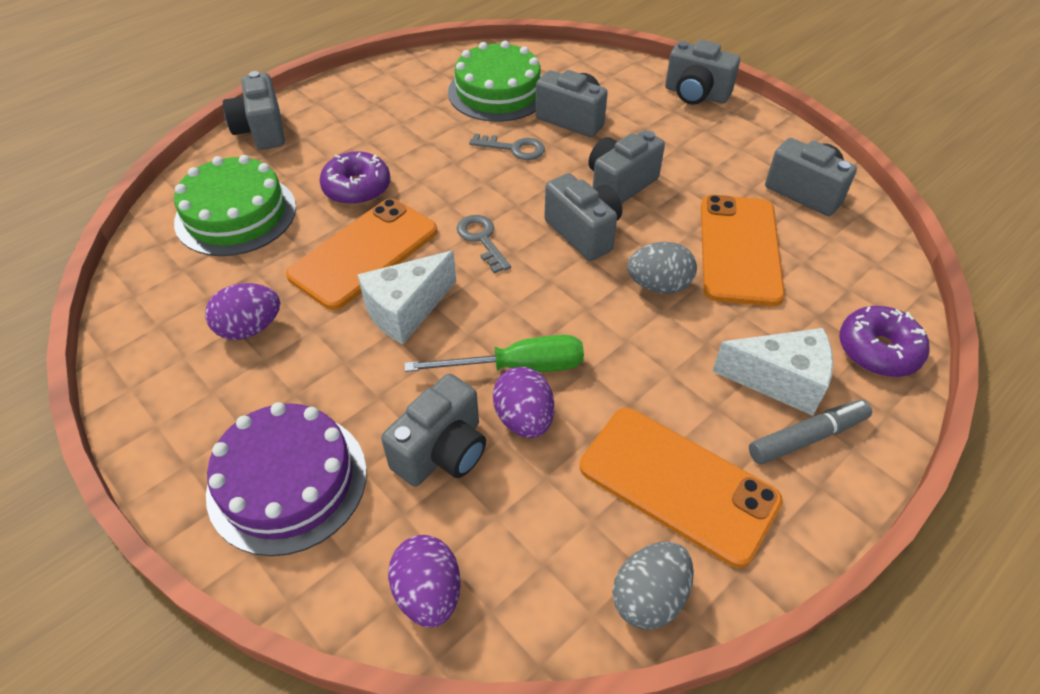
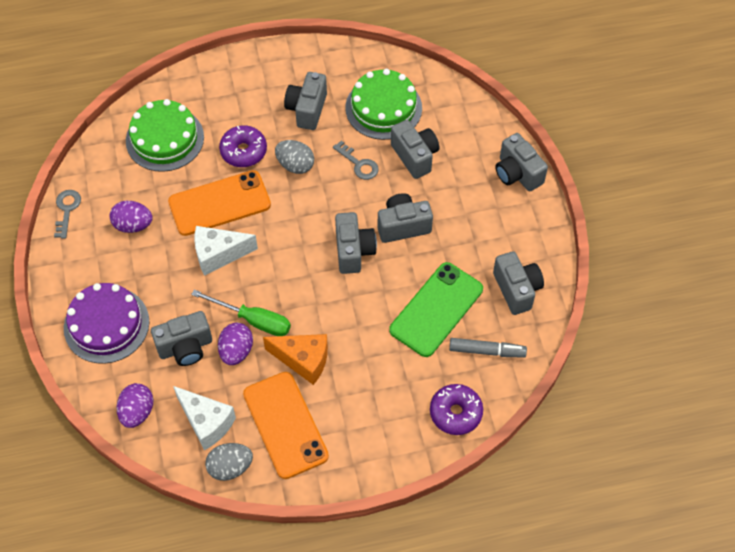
camera: 30 degrees right, 10 degrees up
(261, 131) = (213, 74): grey camera -> grey camera (307, 109)
(482, 239) = (291, 226): grey key -> grey key (67, 210)
(629, 384) = (303, 360): none -> orange cheese
(658, 285) = (368, 309): grey egg -> grey egg (295, 165)
(739, 249) = (436, 309): orange phone -> green phone
(780, 381) = (384, 401): white cheese -> white cheese (206, 422)
(807, 437) = (370, 437): grey marker -> grey marker (486, 351)

